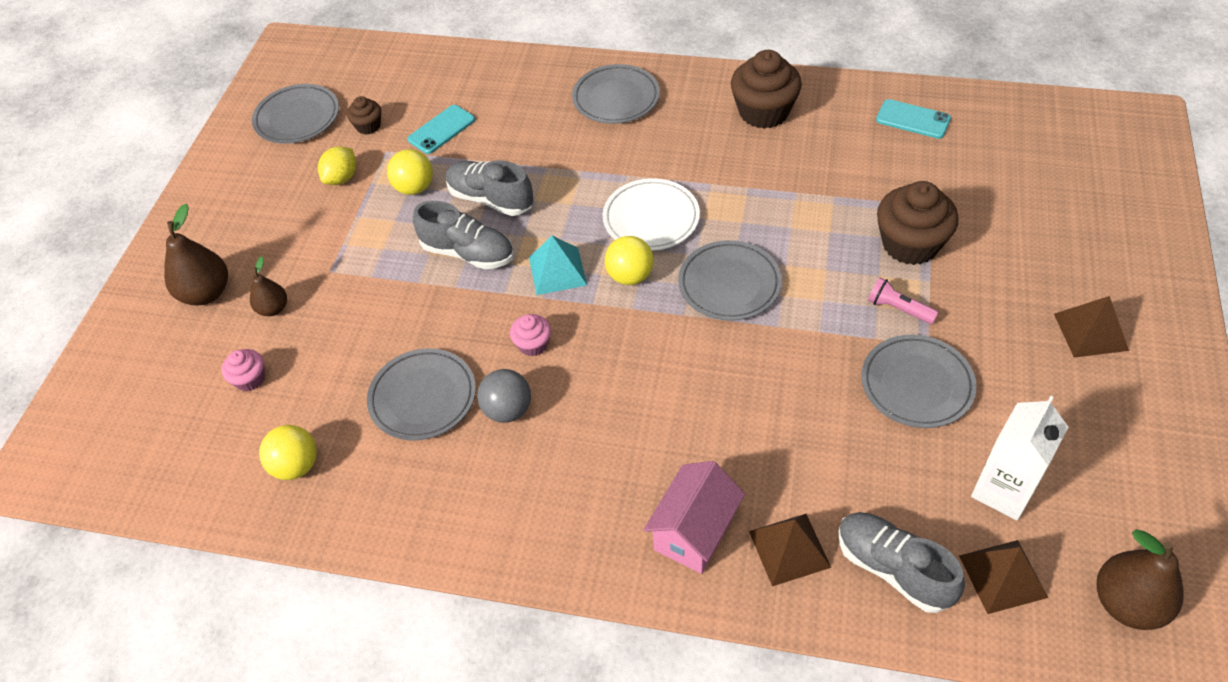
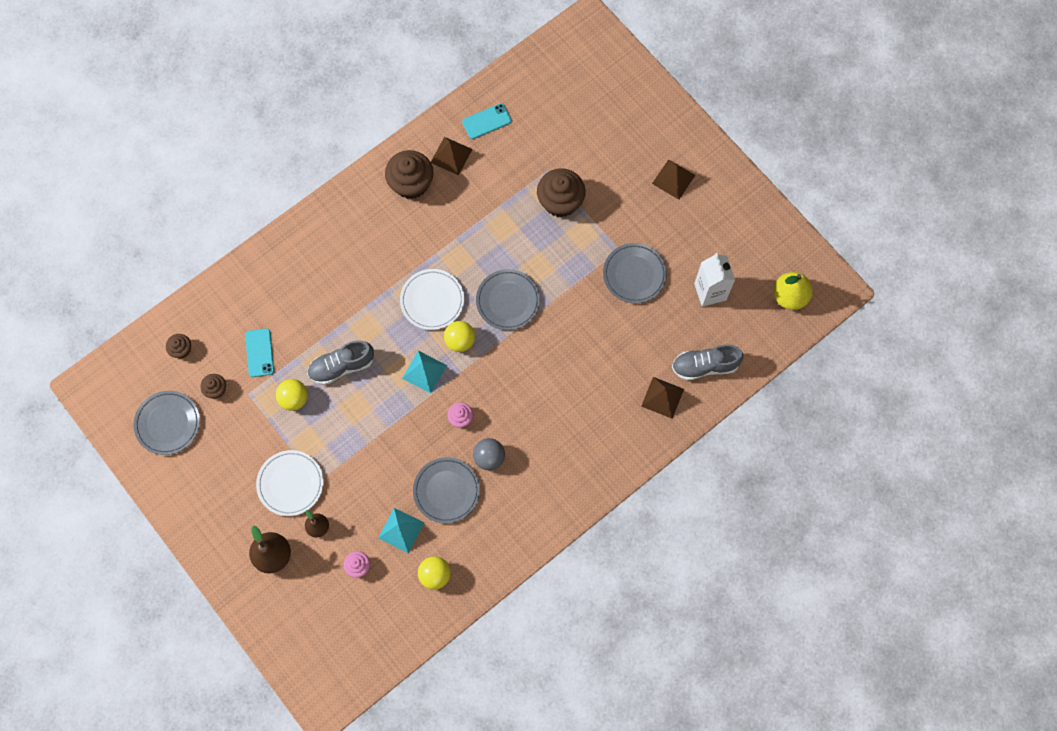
camera: 55 degrees left, 20 degrees up
(308, 250) = (290, 484): none -> white plate
(331, 388) = (401, 530): none -> turquoise pyramid
(342, 178) = (247, 431): yellow lemon -> none
(389, 77) = (181, 349): none -> brown cupcake
(468, 253) = (370, 405): grey shoe -> none
(616, 98) = (326, 245): grey plate -> none
(694, 532) = (622, 428): pink house -> none
(898, 309) = (590, 243): pink flashlight -> none
(1003, 576) = (742, 329): brown pyramid -> brown pyramid (451, 155)
(1127, 603) = (789, 296): brown pear -> yellow pear

